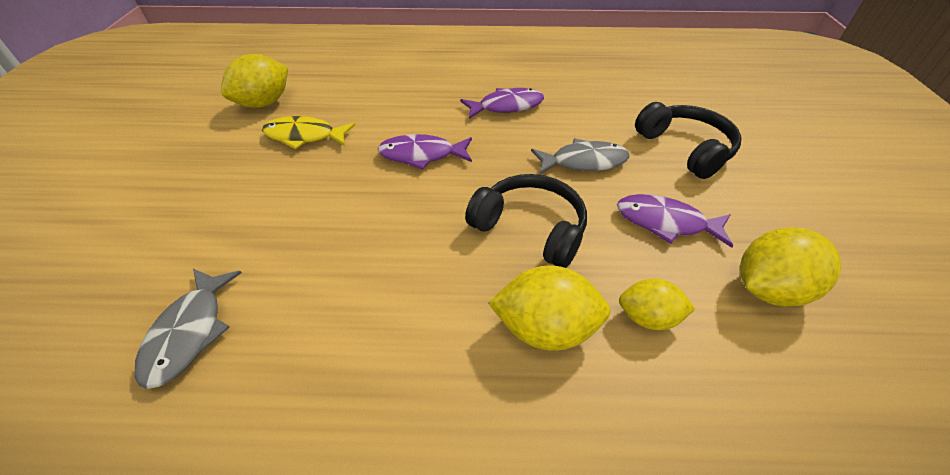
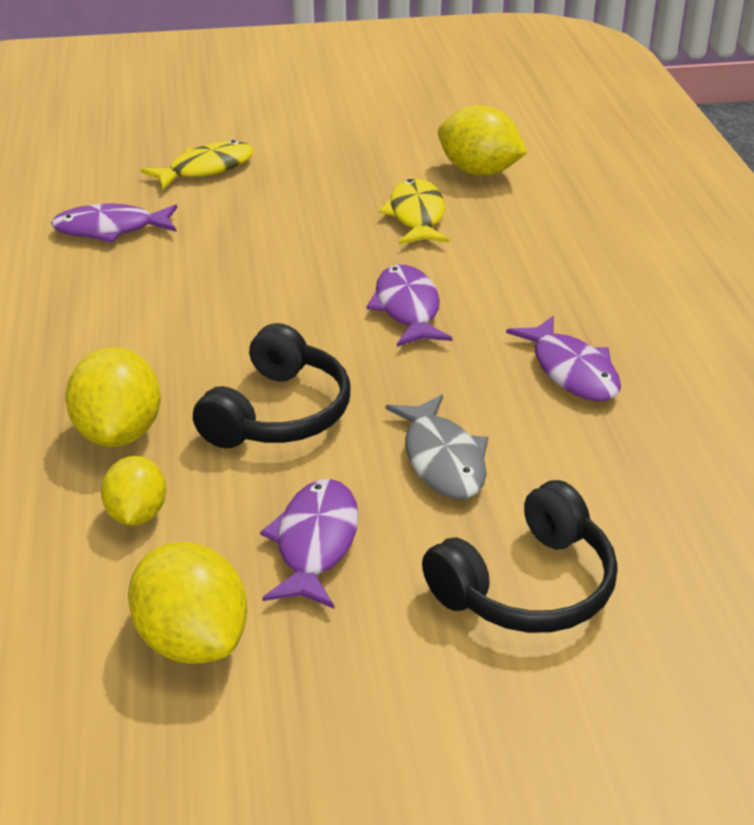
camera: 80 degrees right, 10 degrees down
(125, 248) = (206, 169): none -> yellow fish
(189, 333) = (110, 229): grey fish -> purple fish

